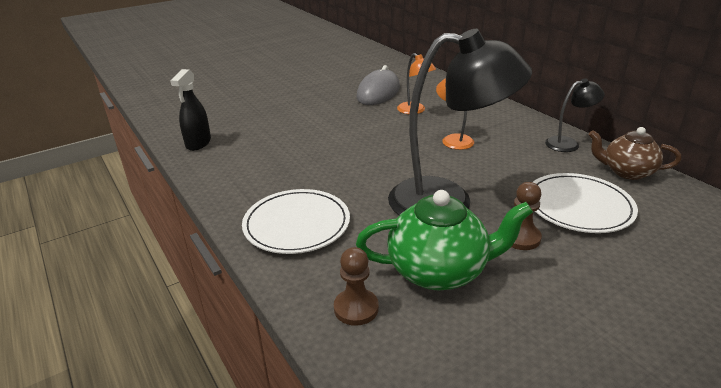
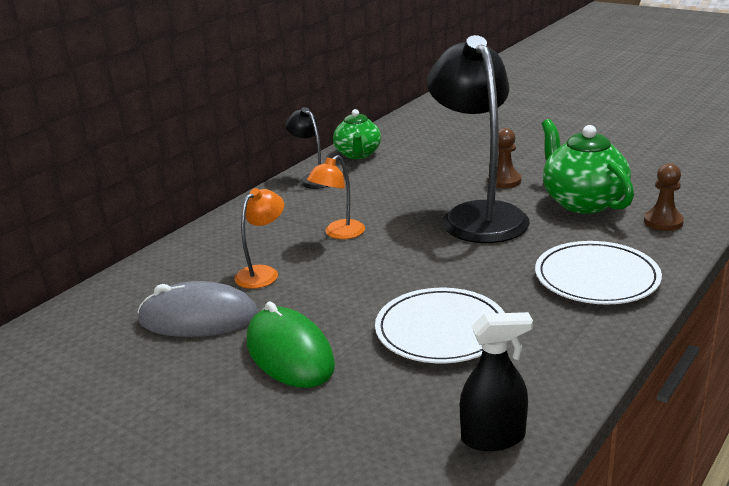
camera: 110 degrees left, 5 degrees down
(321, 109) = (289, 353): none -> green mouse
(578, 206) = (435, 166): white plate -> white plate (441, 330)
(627, 172) = (358, 154): brown teapot -> green teapot

